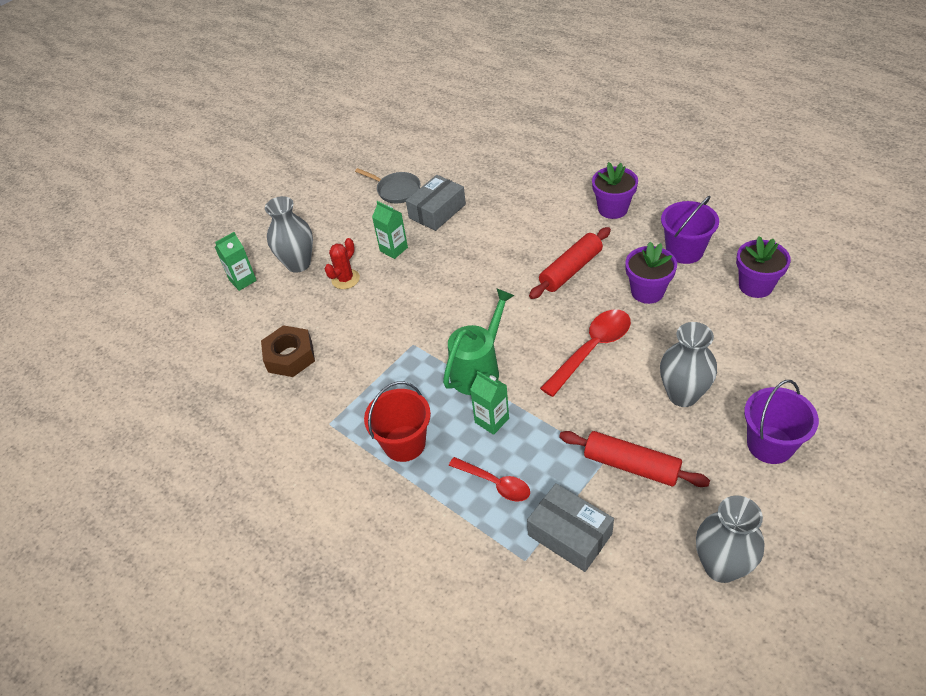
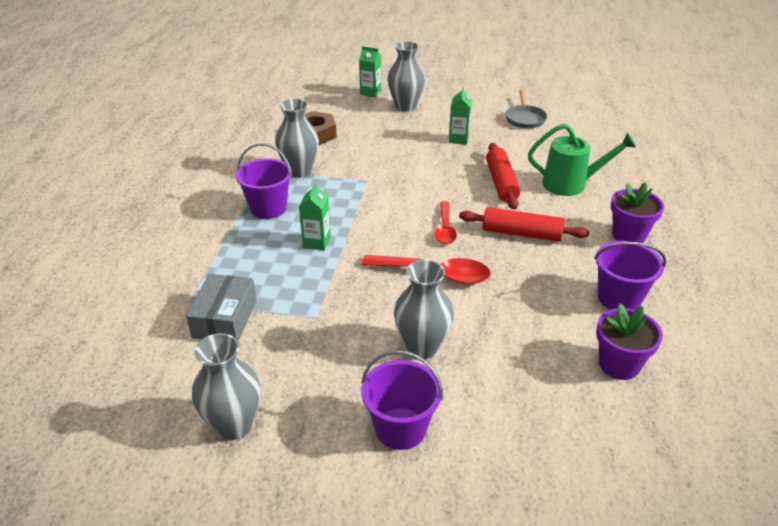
camera: 55 degrees right, 10 degrees down
(345, 279) = (408, 130): red cactus -> none
(353, 394) = (299, 171): none -> grey vase
(404, 443) = (268, 208): red bucket -> purple bucket
(437, 211) = (521, 144): grey box -> none
(479, 369) = (365, 219): green watering can -> green watering can (571, 184)
(495, 483) = (255, 263): red spoon -> red spoon (445, 229)
(631, 465) = (317, 335): red rolling pin -> red rolling pin (501, 183)
(647, 291) = (537, 288): purple flower pot -> none

